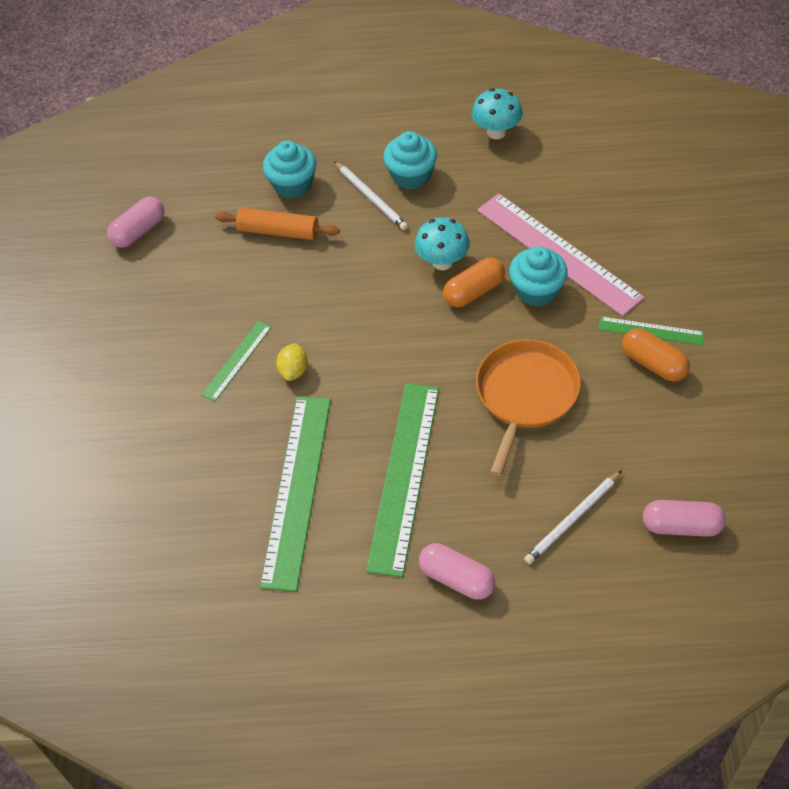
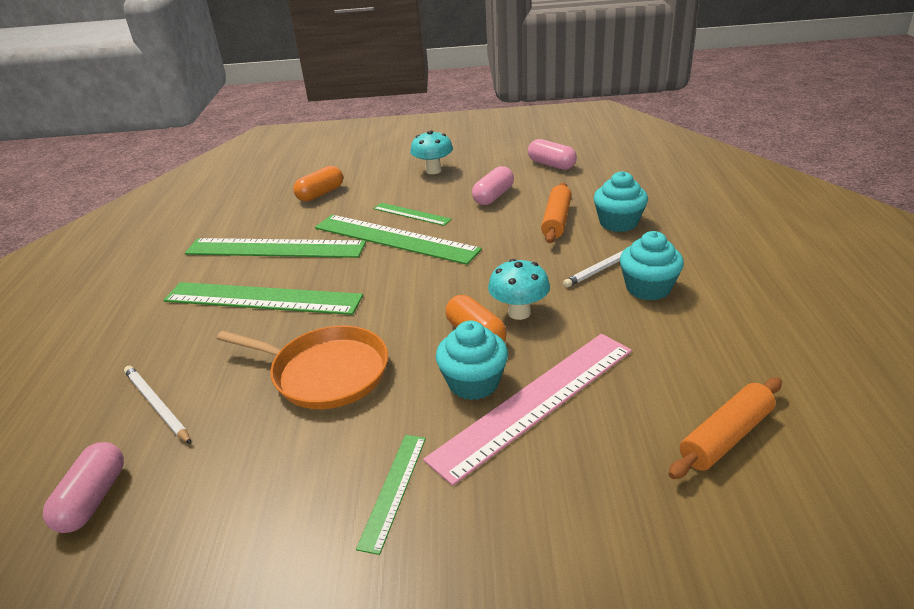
camera: 90 degrees right, 20 degrees down
(294, 371) = (394, 239): yellow lemon -> green ruler
(457, 579) = (142, 330): pink capsule -> pink capsule (493, 196)
(496, 132) = (746, 349): turquoise mushroom -> turquoise mushroom (433, 170)
(588, 157) = (726, 437): none -> orange rolling pin
(653, 363) = (338, 489): orange capsule -> orange capsule (320, 194)

